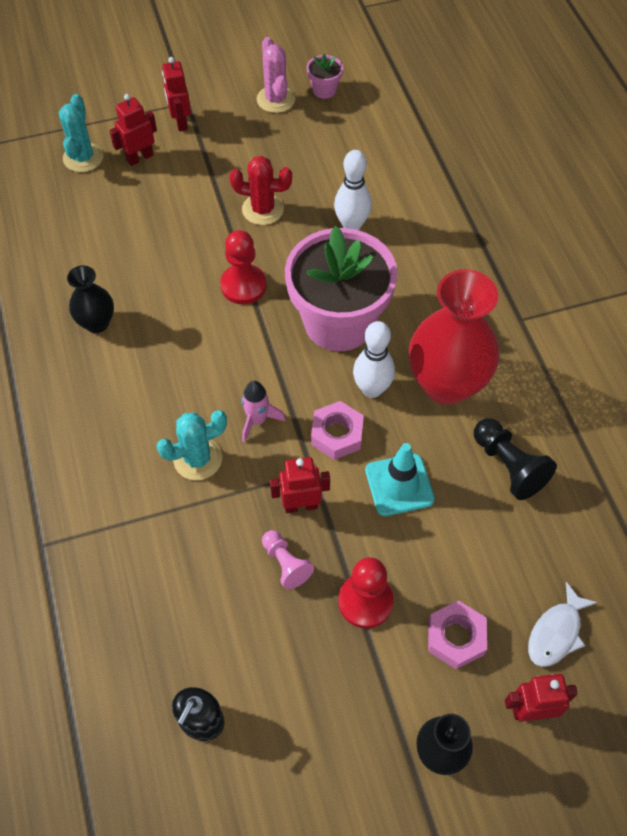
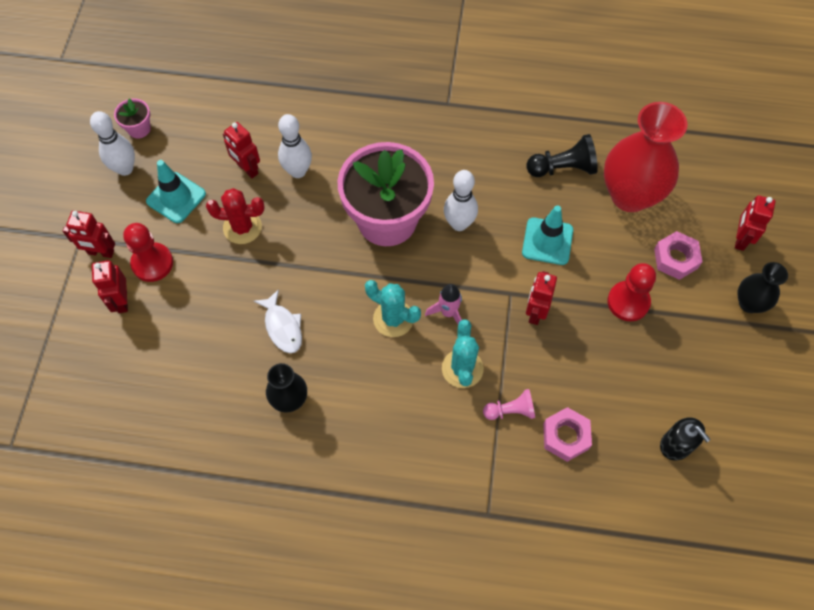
camera: 65 degrees left, 5 degrees up
(83, 158) = (90, 349): turquoise cactus -> turquoise cactus (393, 319)
(243, 285) = (314, 272): red pawn -> red pawn (152, 263)
(262, 209) = (242, 227): red cactus -> red cactus turned 60 degrees clockwise
(266, 148) = (176, 198): none -> turquoise traffic cone
(276, 99) = (125, 169): pink cactus -> white bowling pin
(286, 564) = (578, 341): pink pawn -> pink pawn (510, 410)
(330, 185) = (247, 169): none -> red robot
(337, 434) = (486, 263): pink nut -> pink nut (565, 436)
(446, 384) = (478, 174): red vase -> red vase (630, 195)
(556, 632) = (694, 199): white fish -> white fish (282, 327)

